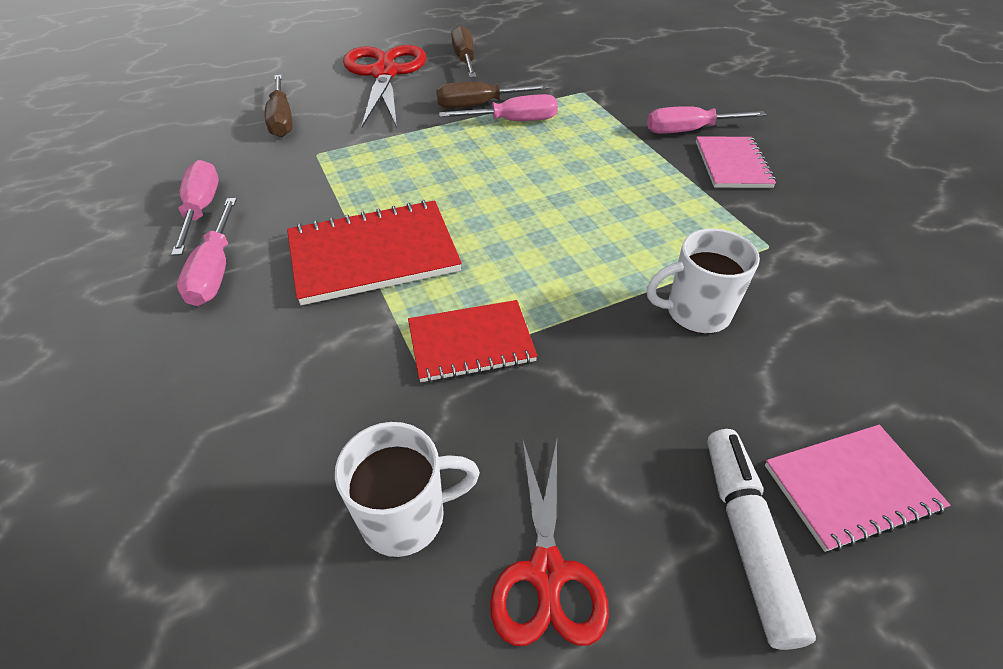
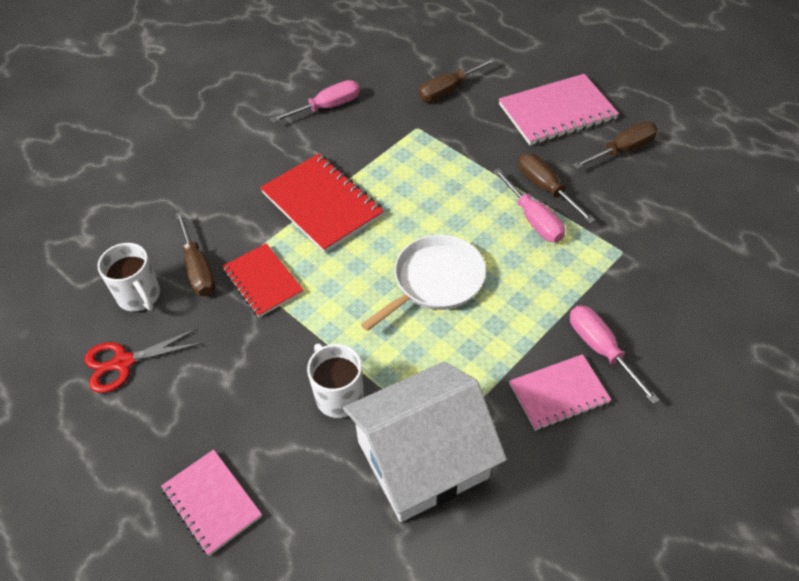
camera: 70 degrees right, 5 degrees up
(215, 270) = (276, 142): pink screwdriver -> none
(385, 74) = (557, 112): red scissors -> pink notebook
(396, 415) = (198, 268): none -> brown screwdriver
(557, 198) = (435, 281): none -> white pan
(746, 537) = (164, 448): white marker -> none
(797, 267) = (422, 459): none -> white house

